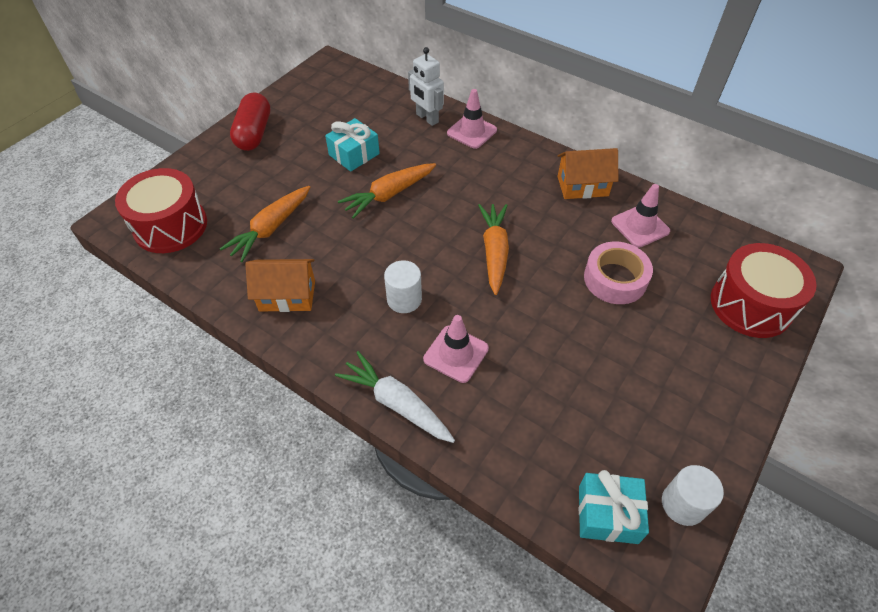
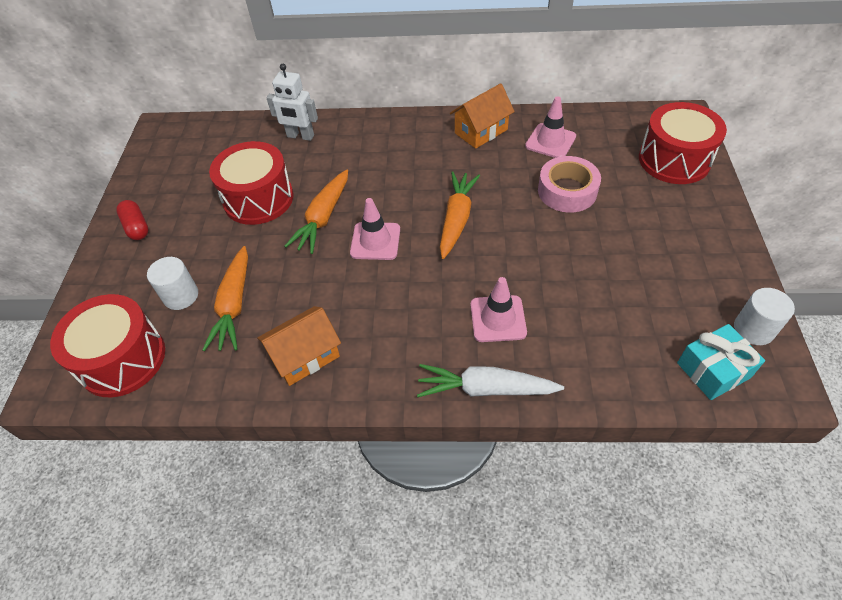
camera: 30 degrees left, 0 degrees up
(254, 133) = (137, 227): red capsule -> red capsule, size x0.63
(354, 154) = (258, 199): turquoise gift -> red drum
(404, 299) = (415, 299): white cylinder -> white cylinder (181, 296)
(471, 132) = (351, 129): pink traffic cone -> pink traffic cone (375, 241)
(494, 252) = (456, 219): orange carrot -> orange carrot turned 45 degrees clockwise

